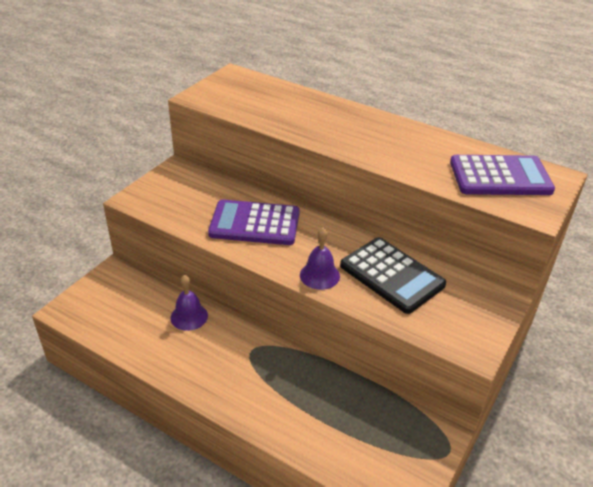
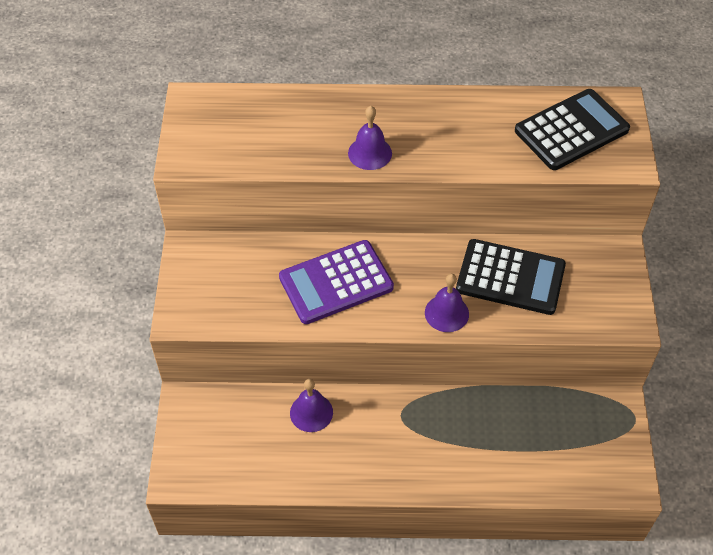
camera: 30 degrees left, 15 degrees up
(324, 135) = (370, 153): none -> purple bell
(500, 177) = (571, 130): purple calculator -> black calculator

